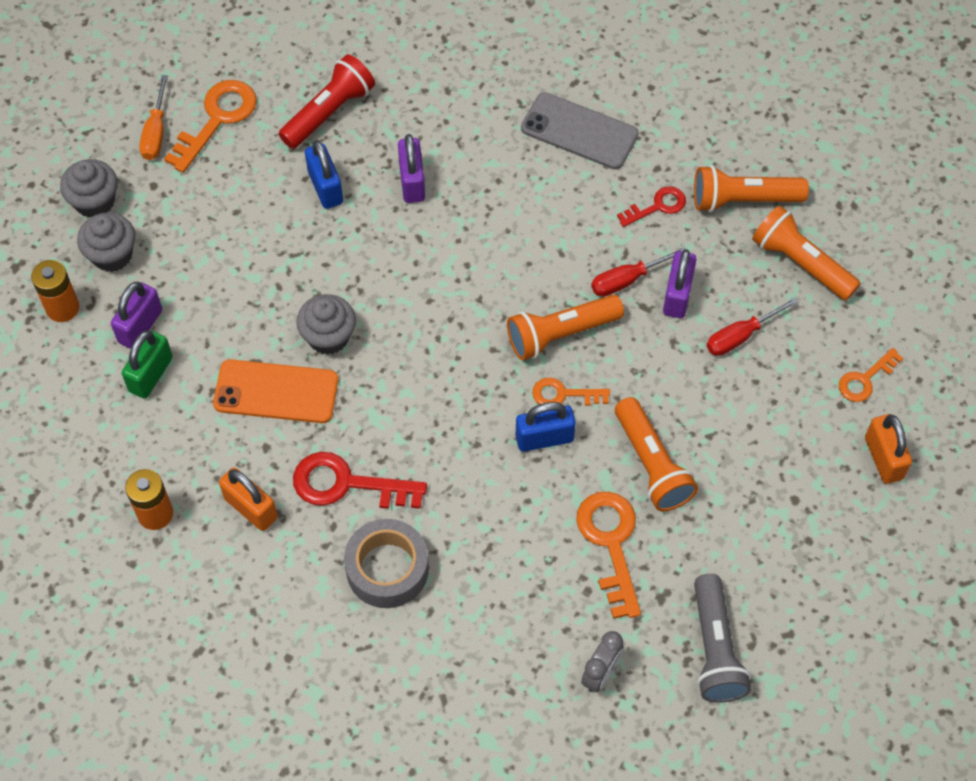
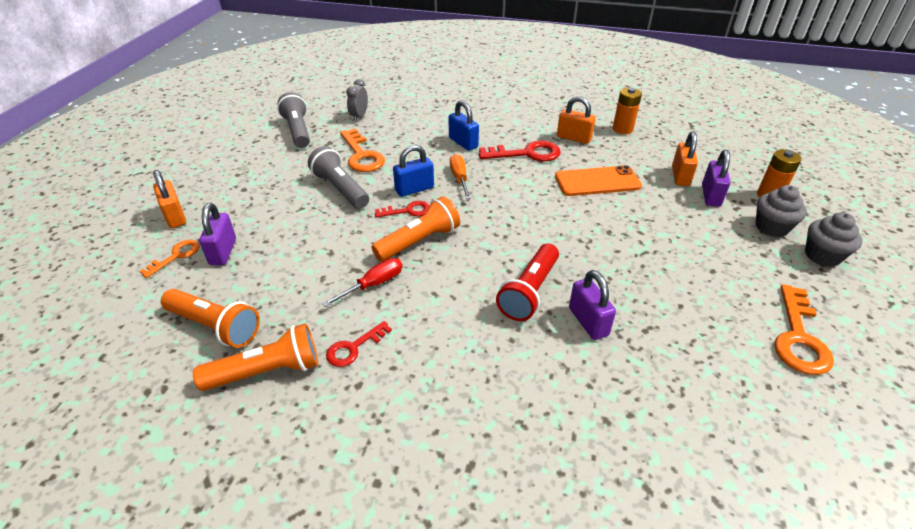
camera: 165 degrees right, 20 degrees down
(151, 374) = (680, 176): green padlock -> orange padlock
(156, 132) = (836, 315): orange screwdriver -> orange screwdriver (459, 178)
(325, 187) = (658, 302): blue padlock -> blue padlock (463, 143)
(328, 337) = (584, 212): grey cupcake -> none
(329, 112) = (706, 367): red flashlight -> red flashlight (529, 292)
(387, 569) = (485, 130): grey tape -> none
(563, 394) = (408, 211): orange key -> red key
(579, 131) = (448, 405): grey phone -> none
(651, 464) = (340, 189): orange flashlight -> grey flashlight
(677, 295) = (329, 282): purple padlock -> purple padlock (223, 251)
(740, 336) = (275, 265): red screwdriver -> none

